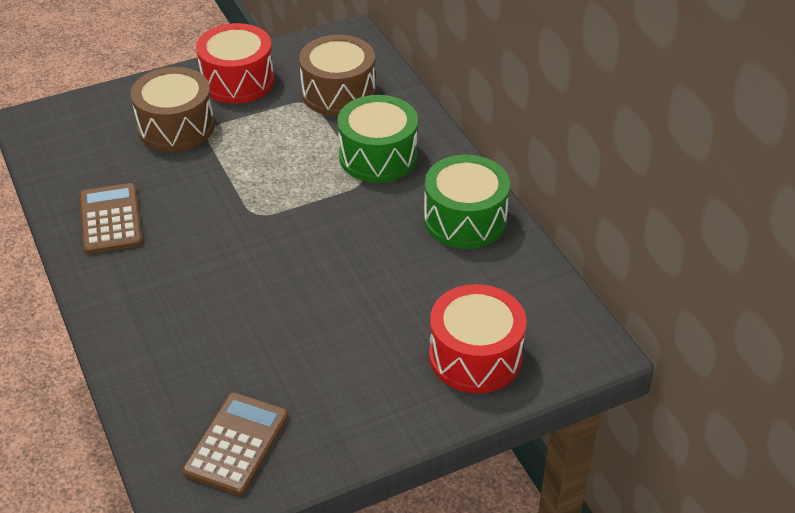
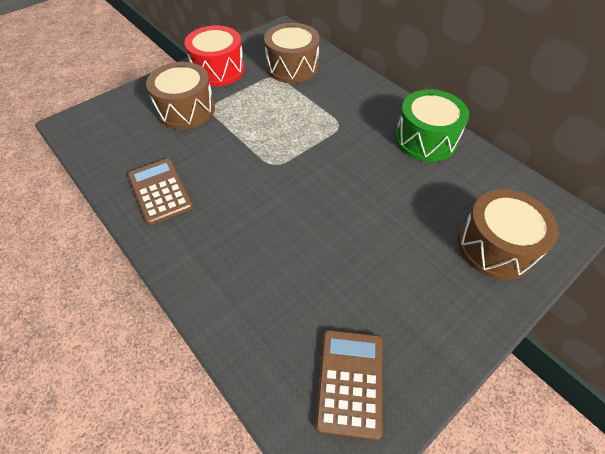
camera: 15 degrees left, 10 degrees up
(378, 156) = (341, 105): green drum -> none
(475, 356) = (495, 246): red drum -> brown drum

